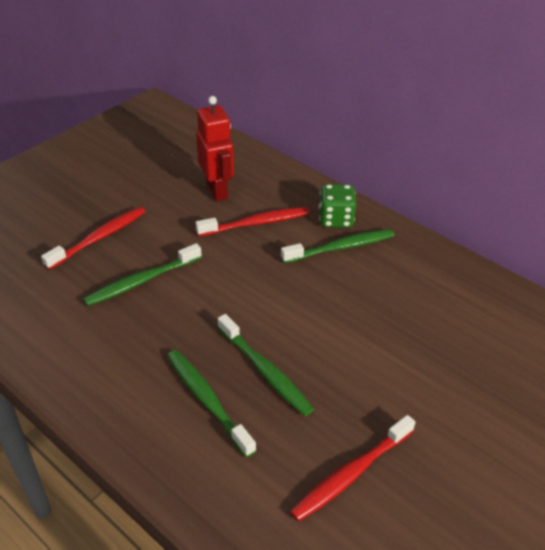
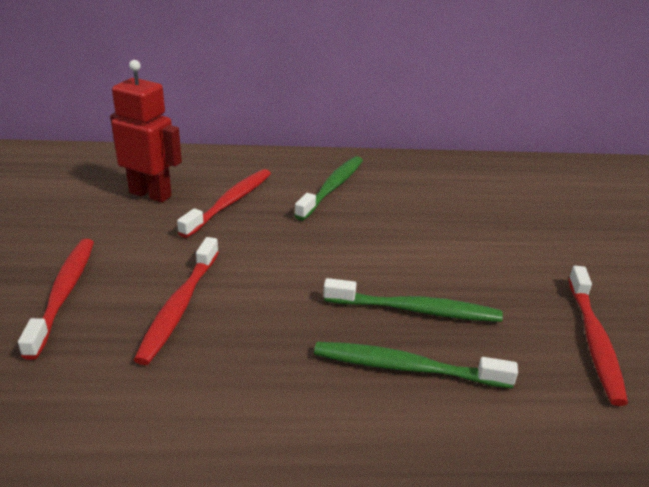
camera: 45 degrees left, 10 degrees down
(142, 281) = (179, 306): green toothbrush -> red toothbrush
(335, 219) = (297, 170): green dice -> none

